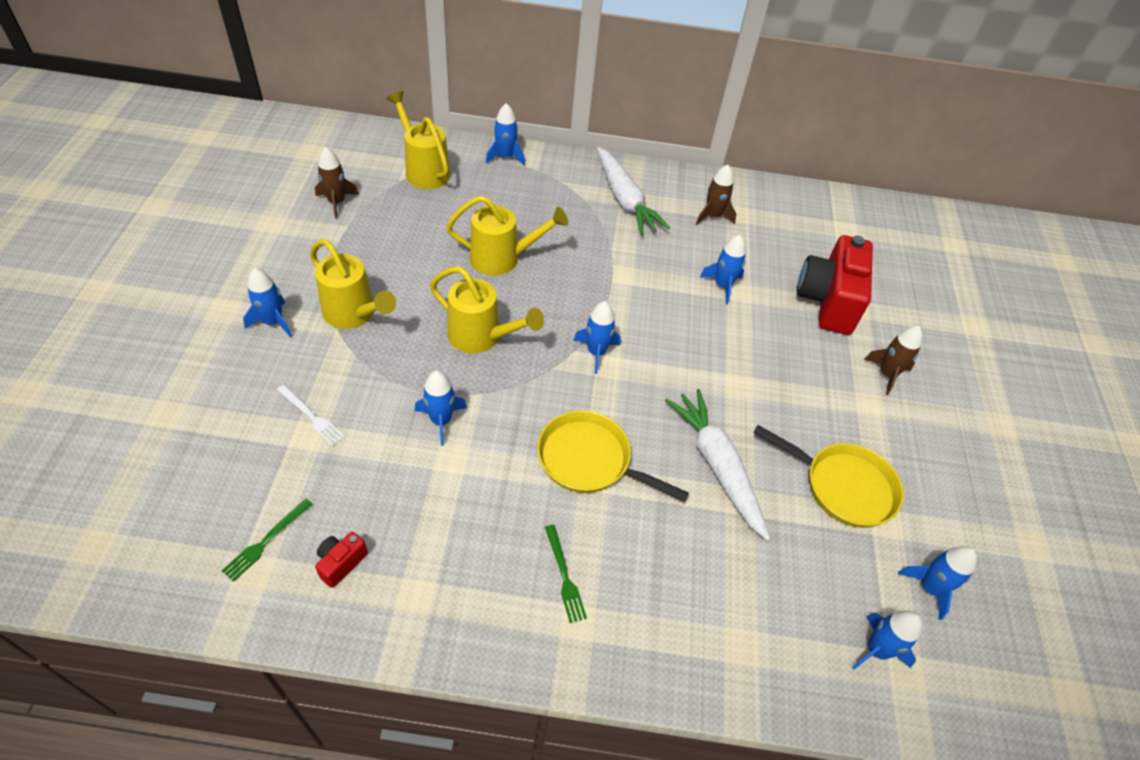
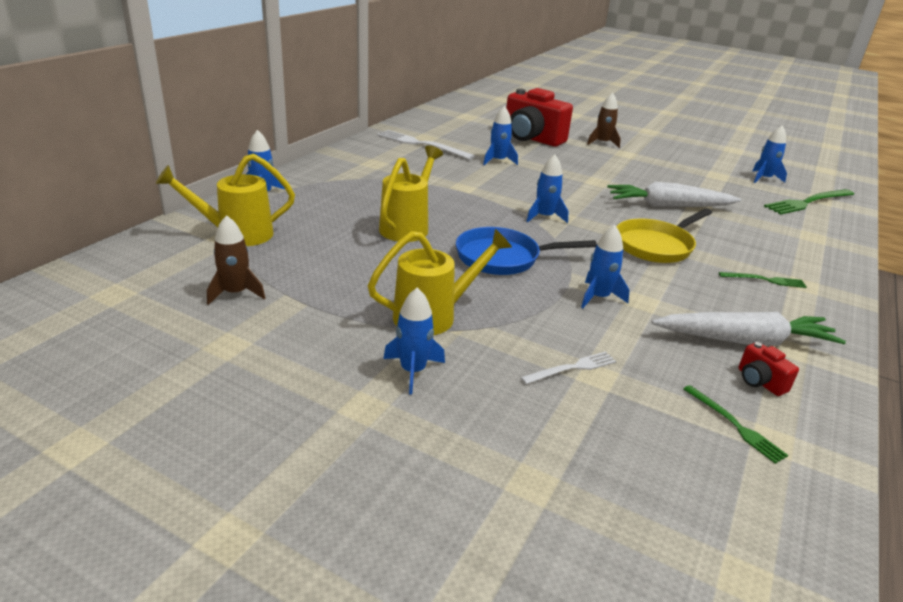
camera: 65 degrees left, 20 degrees down
(481, 337) = (503, 258): yellow watering can -> blue pan
(624, 199) = (374, 165): white carrot -> white carrot (745, 340)
(712, 216) = (421, 144): brown rocket -> white fork
(843, 486) = (690, 178): yellow pan -> none
(876, 650) = (808, 202): blue rocket -> green fork

